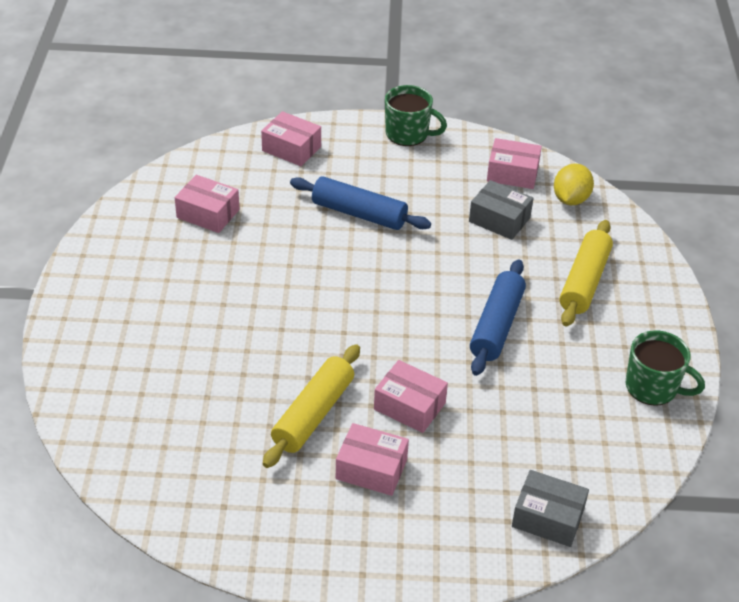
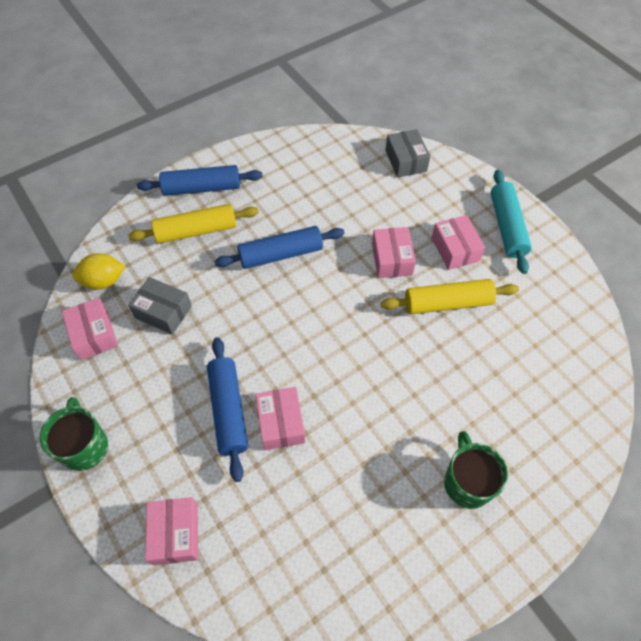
camera: 125 degrees left, 15 degrees up
(208, 214) = (322, 532): pink box -> pink box (281, 423)
(355, 543) = (507, 227): none -> turquoise rolling pin
(499, 220) = (163, 312): grey box -> grey box turned 60 degrees counterclockwise
(647, 313) = (202, 188): none -> blue rolling pin
(653, 387) = (268, 160): green mug -> green mug (467, 482)

